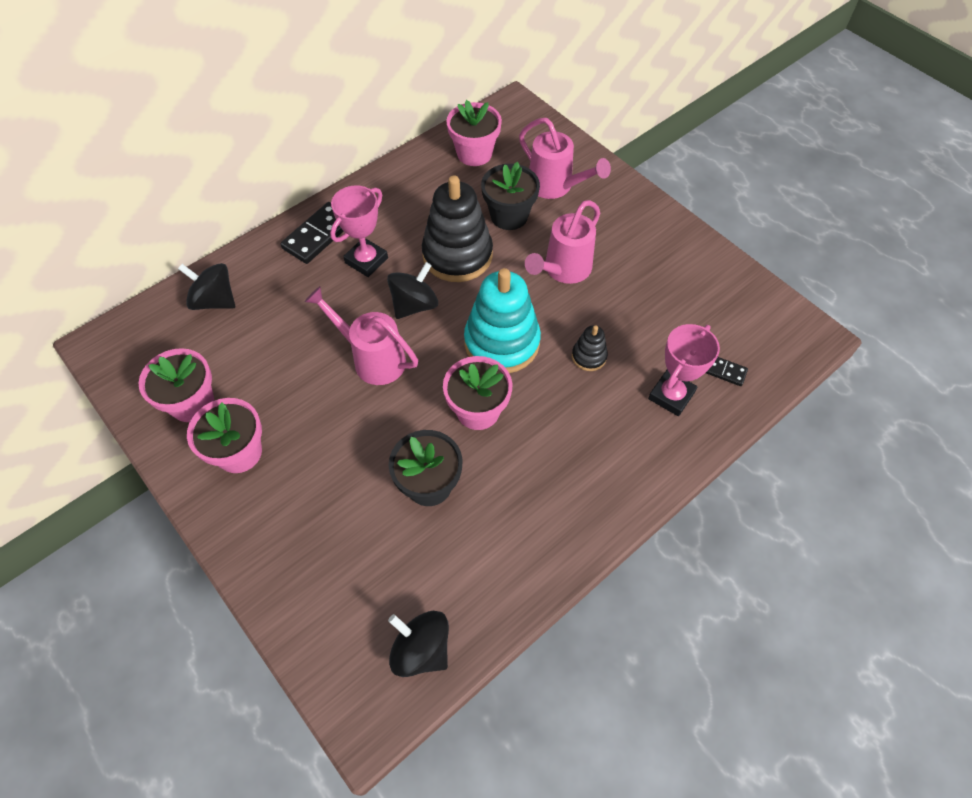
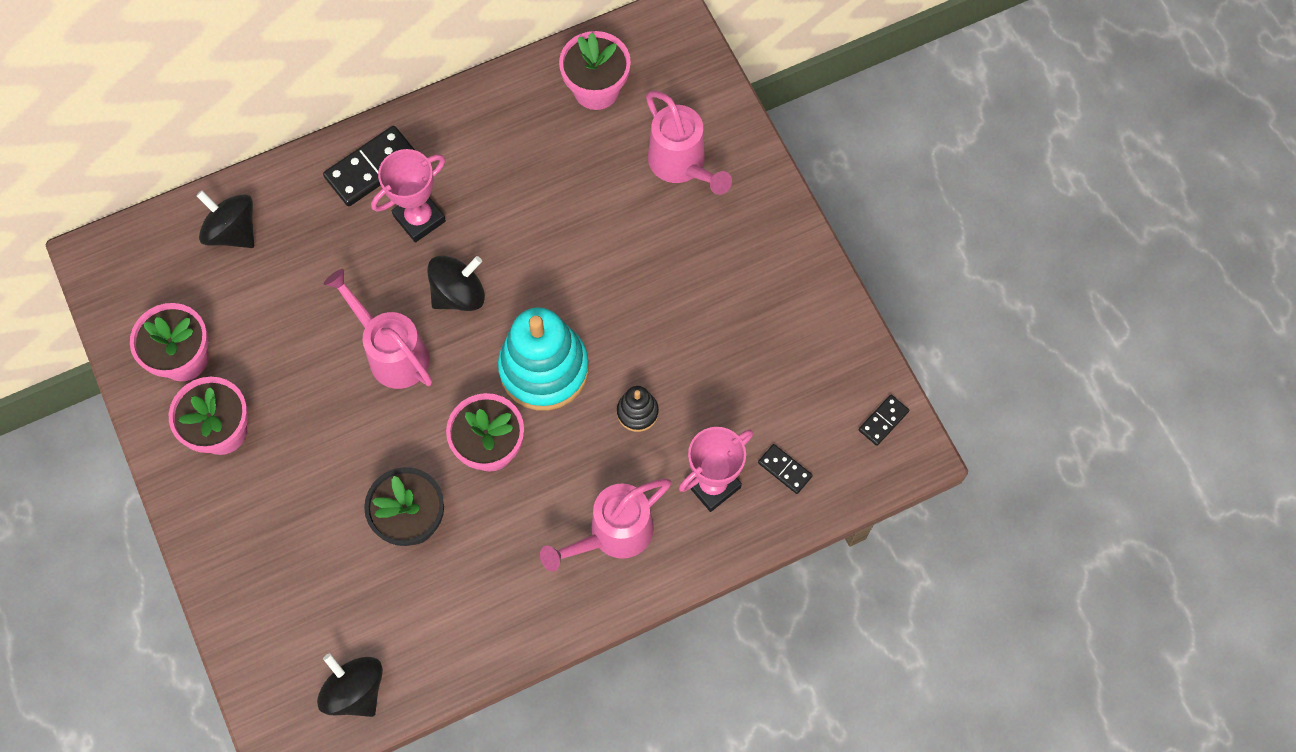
camera: 15 degrees right, 10 degrees up
(457, 255) = (529, 237): black stacking toy -> none
(509, 216) = (609, 195): black flower pot -> none
(563, 270) = (649, 289): pink watering can -> pink watering can (613, 534)
(781, 319) = (883, 421): none -> black domino

